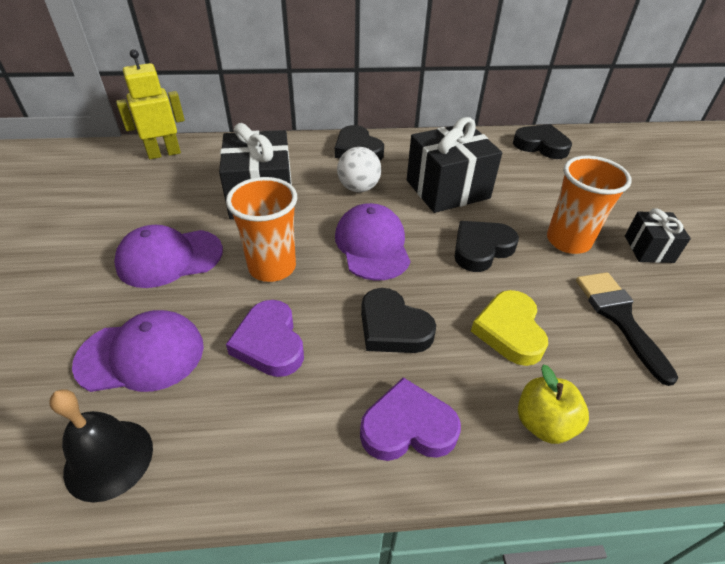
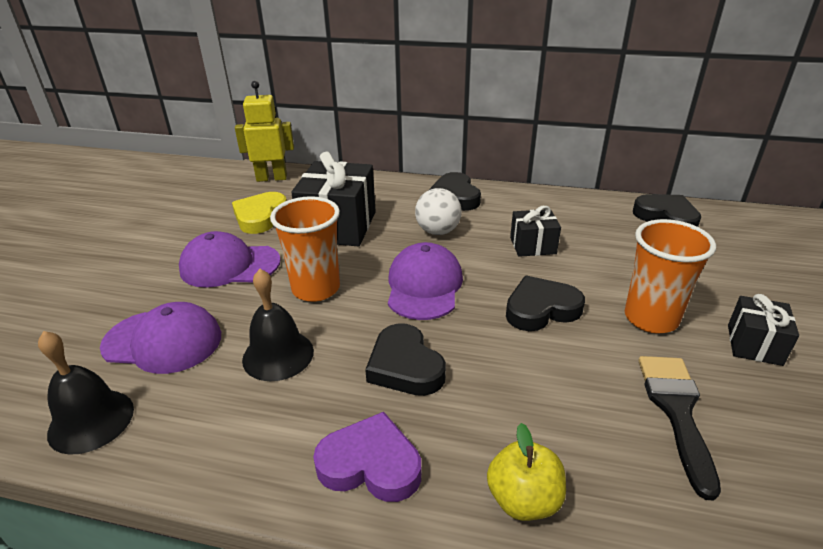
camera: 20 degrees right, 10 degrees down
(269, 343) = (278, 355): purple heart -> black bell
(447, 189) = (533, 246): black gift -> black gift, size x0.54
(509, 331) = (532, 396): yellow heart -> yellow heart (260, 217)

